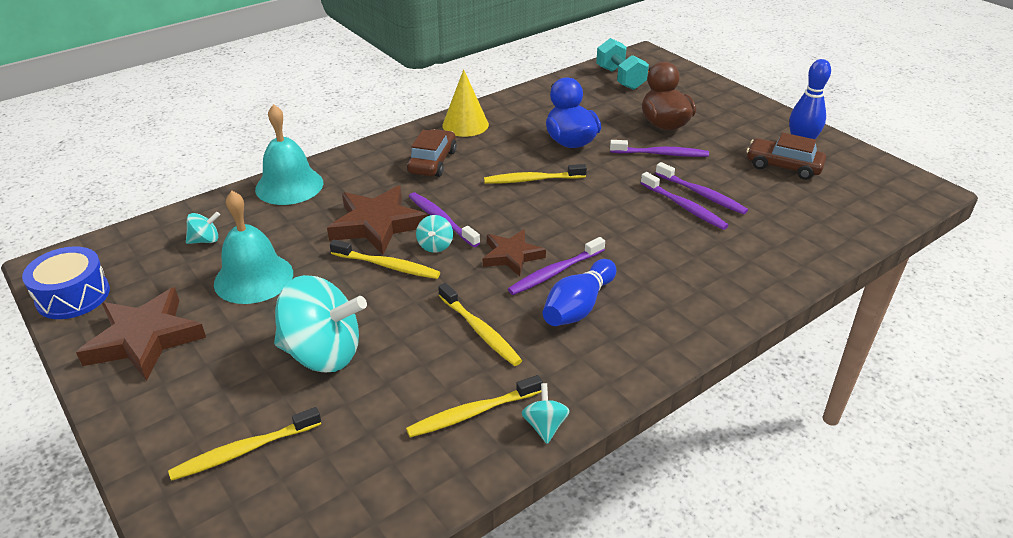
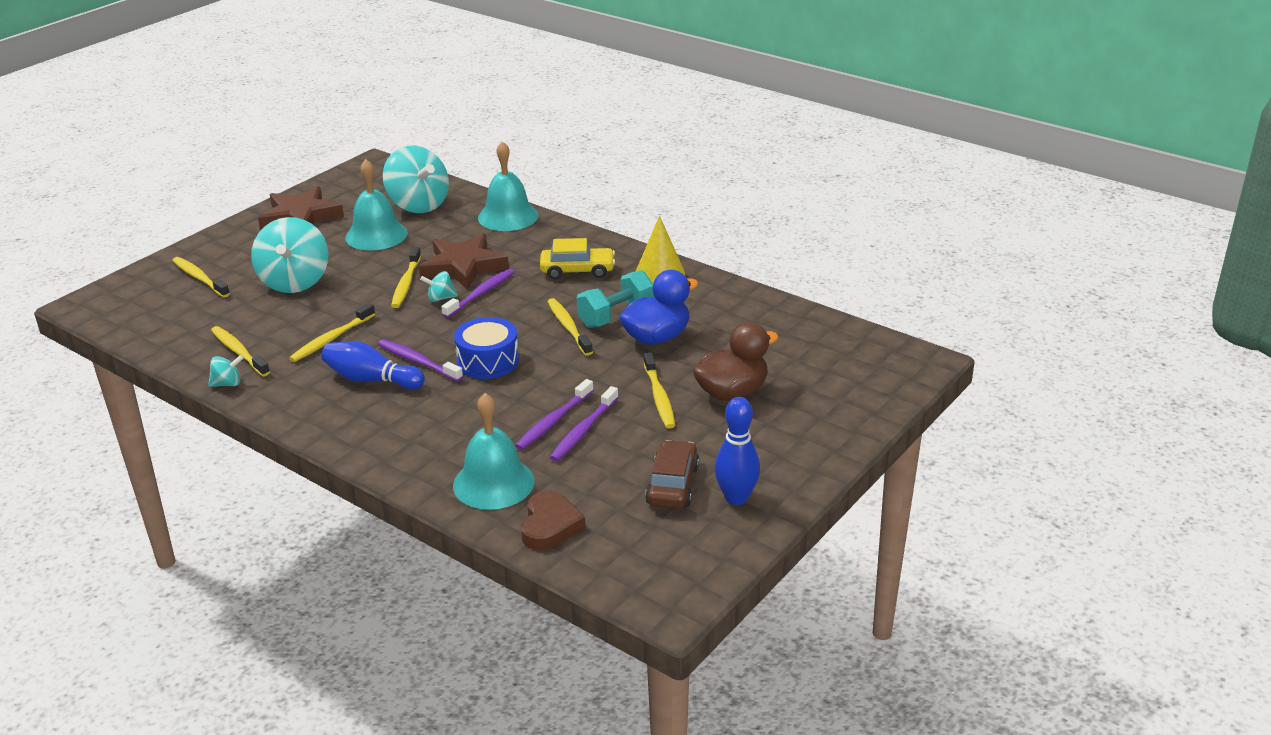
camera: 75 degrees right, 5 degrees down
(73, 296) = (341, 181): blue drum -> blue drum (488, 361)
(205, 240) = (418, 205): turquoise spinning top -> turquoise spinning top, size x2.29
(432, 162) = (577, 271): brown car -> yellow car
(512, 256) = (437, 337): brown star -> none
(620, 78) = (835, 350): turquoise dumbbell -> turquoise dumbbell (616, 316)
(661, 154) = (659, 397): purple toothbrush -> yellow toothbrush
(773, 249) = (493, 483): none -> turquoise bell
(834, 227) = (550, 525): none -> brown heart

